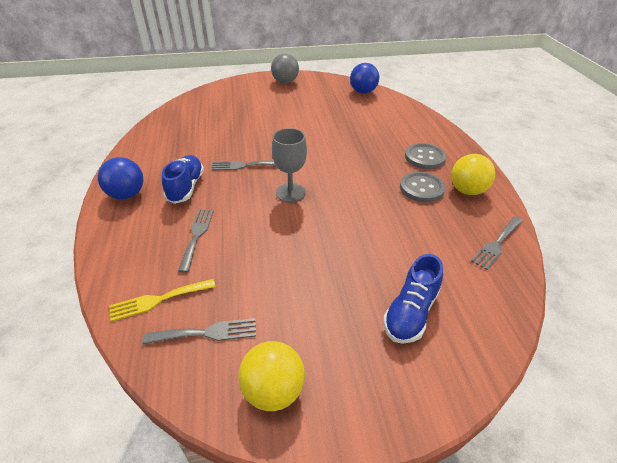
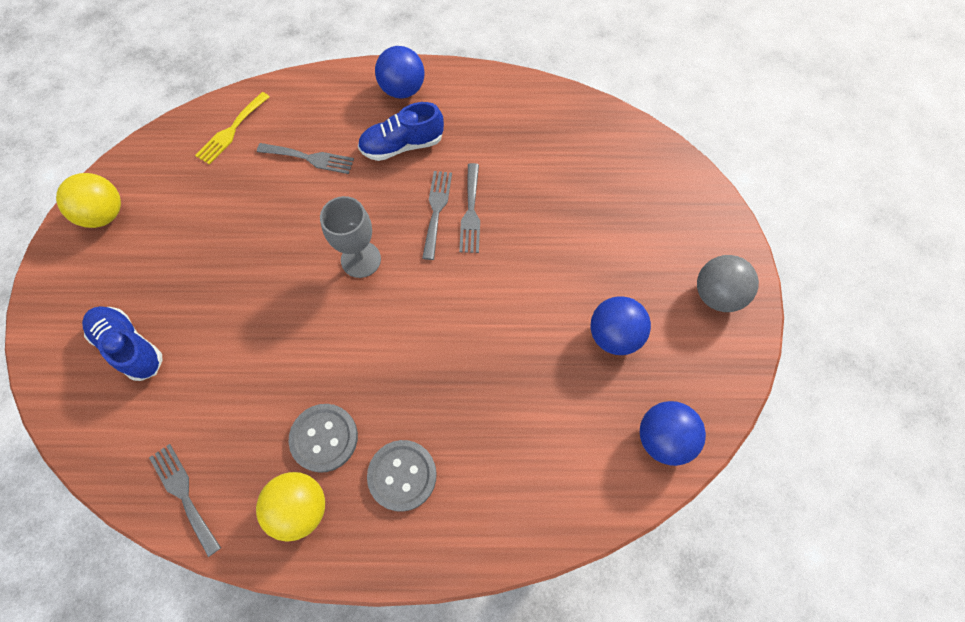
camera: 100 degrees right, 25 degrees up
(158, 300) = (231, 131): yellow fork -> yellow fork turned 135 degrees counterclockwise
(186, 187) = (402, 145): blue shoe -> blue shoe turned 150 degrees clockwise
(206, 333) = (180, 168): grey fork -> grey fork (471, 212)
(316, 104) = (614, 335): none -> blue ball

